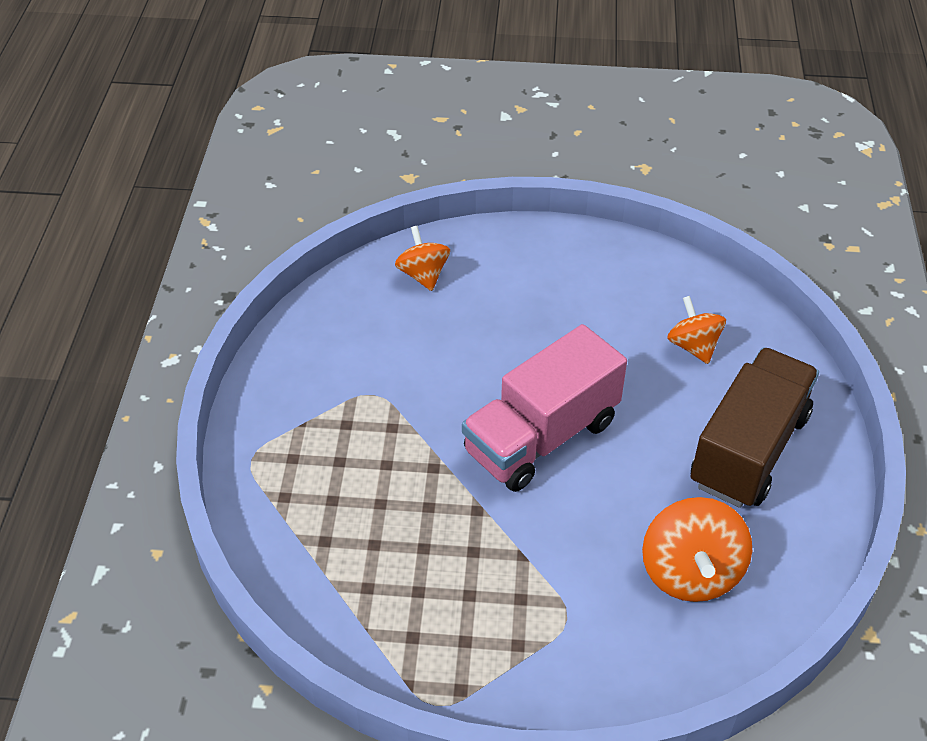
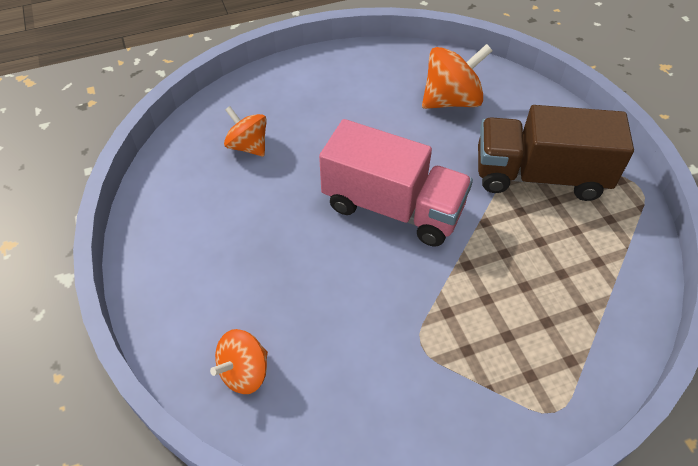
camera: 115 degrees left, 5 degrees up
(693, 346) = (248, 146): orange spinning top -> orange spinning top turned 90 degrees clockwise
(748, 449) = (334, 96): brown truck -> brown truck (539, 175)

